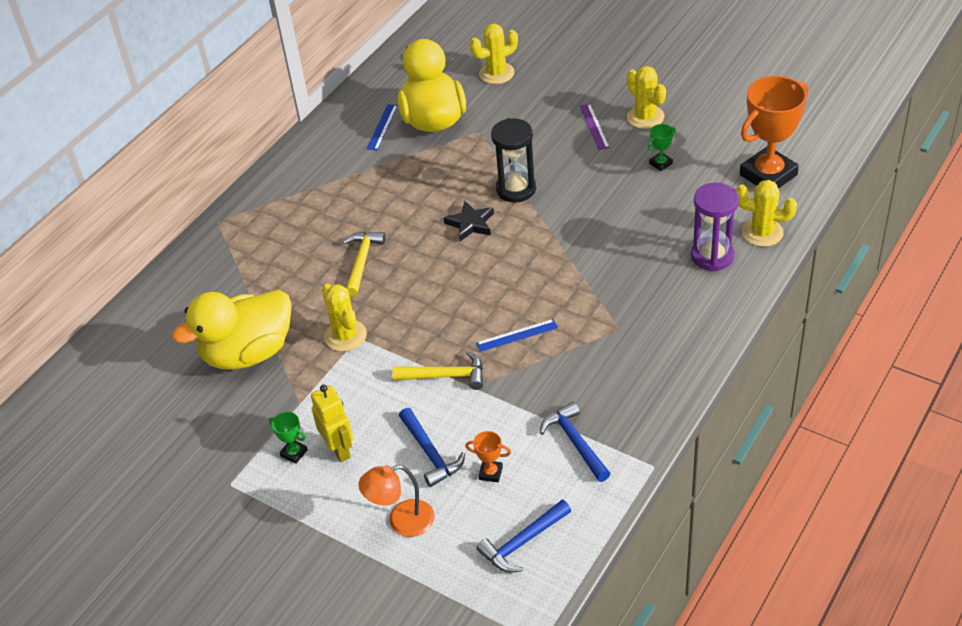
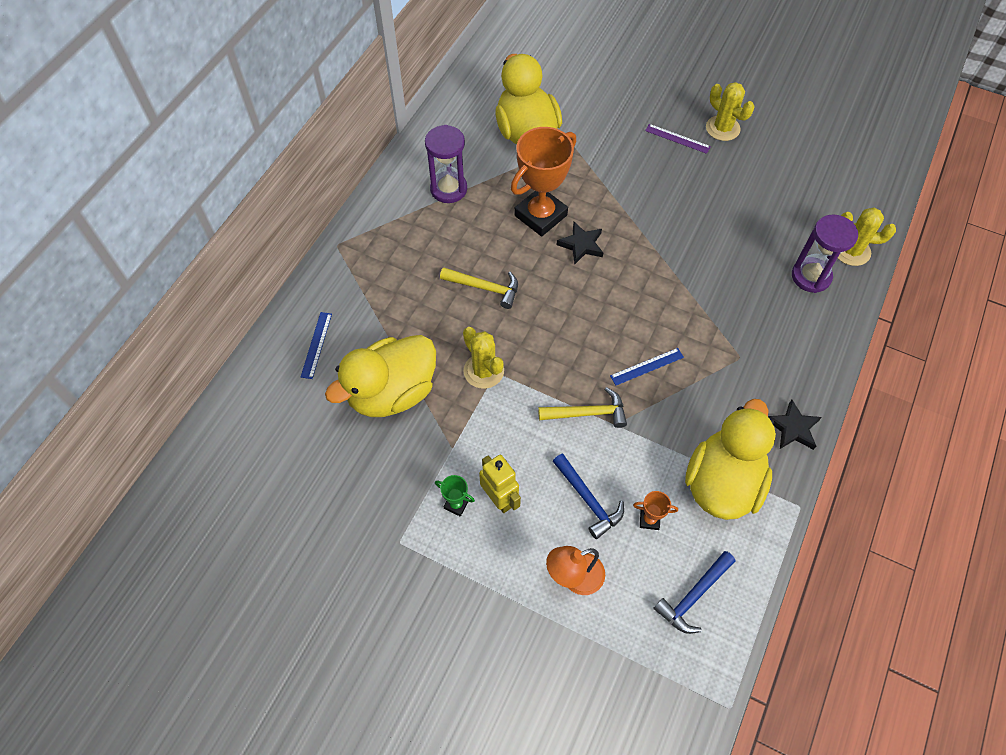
camera: 10 degrees left, 15 degrees up
(342, 172) = (448, 189): none -> purple hourglass
(362, 261) = (485, 288): yellow hammer -> yellow hammer turned 105 degrees clockwise
(382, 127) = (479, 139): blue ruler -> blue ruler (316, 345)
(496, 73) = (576, 81): yellow cactus -> none
(516, 189) = (617, 206): black hourglass -> none
(575, 442) = (722, 482): blue hammer -> yellow duck
(594, 126) = (677, 138): purple ruler -> purple ruler turned 45 degrees counterclockwise
(661, 163) = (745, 178): green trophy -> none
(662, 395) = (793, 428): none -> black star
(768, 175) = (845, 189): orange trophy -> orange trophy (540, 215)

